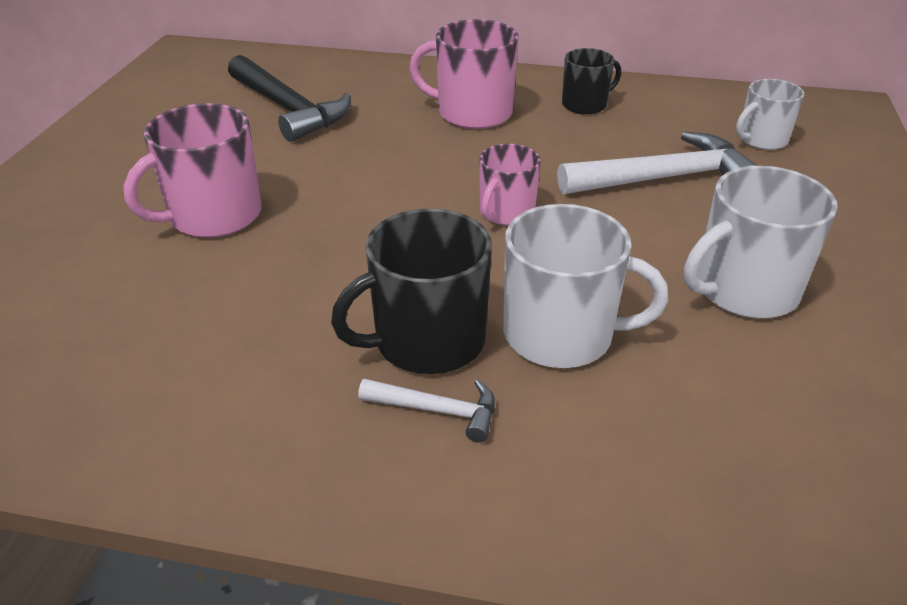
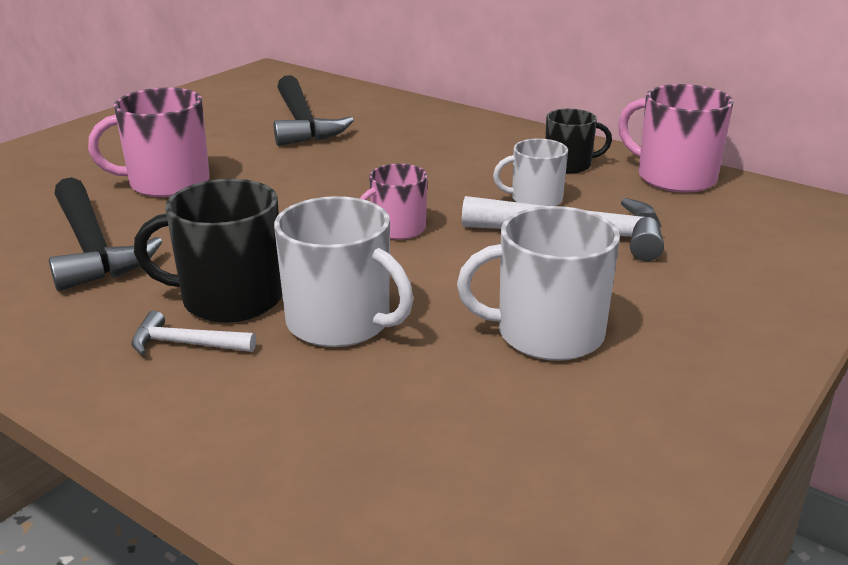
camera: 25 degrees right, 10 degrees down
(212, 322) = (93, 248): none -> black hammer
(438, 410) = (185, 344): white hammer -> white hammer turned 150 degrees clockwise
(472, 113) = (454, 153): pink mug -> pink mug (674, 177)
(761, 139) = (719, 225): white mug -> white mug (535, 200)

